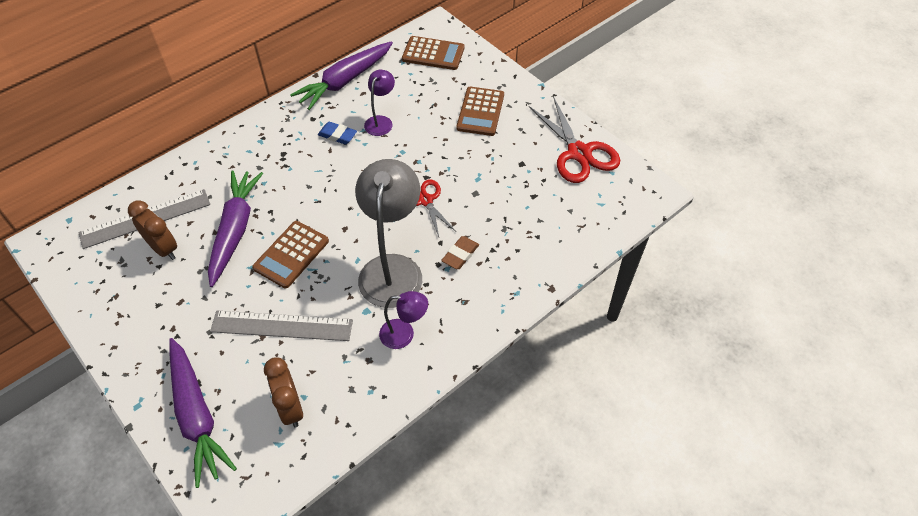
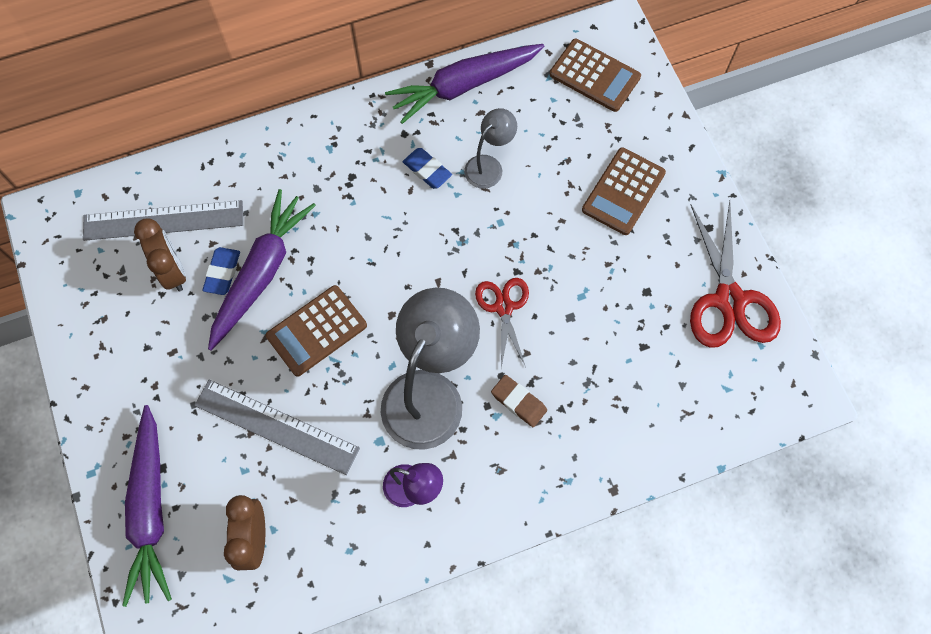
camera: 20 degrees right, 15 degrees up
(204, 238) = (222, 272): none -> blue eraser
(381, 121) = (489, 166): purple lamp -> grey lamp
(460, 255) = (518, 402): brown eraser -> brown eraser turned 75 degrees clockwise

